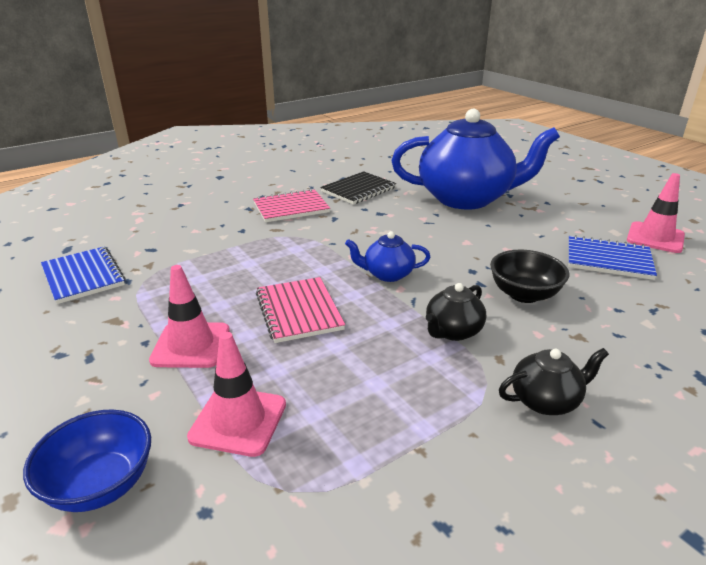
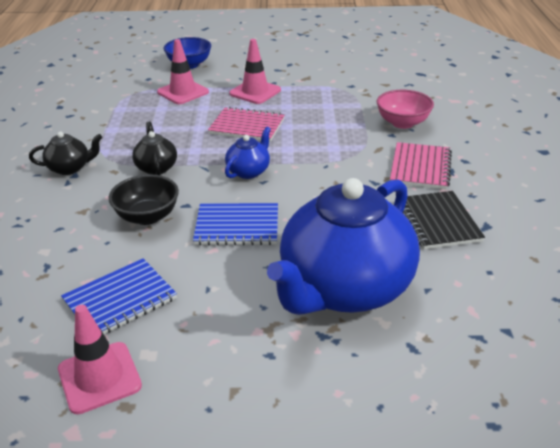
camera: 125 degrees right, 5 degrees up
(83, 276) = (371, 75): blue notebook -> blue notebook (237, 226)
(212, 231) = (402, 123): none -> pink bowl
(546, 400) = (70, 168): black teapot -> black teapot turned 120 degrees counterclockwise

